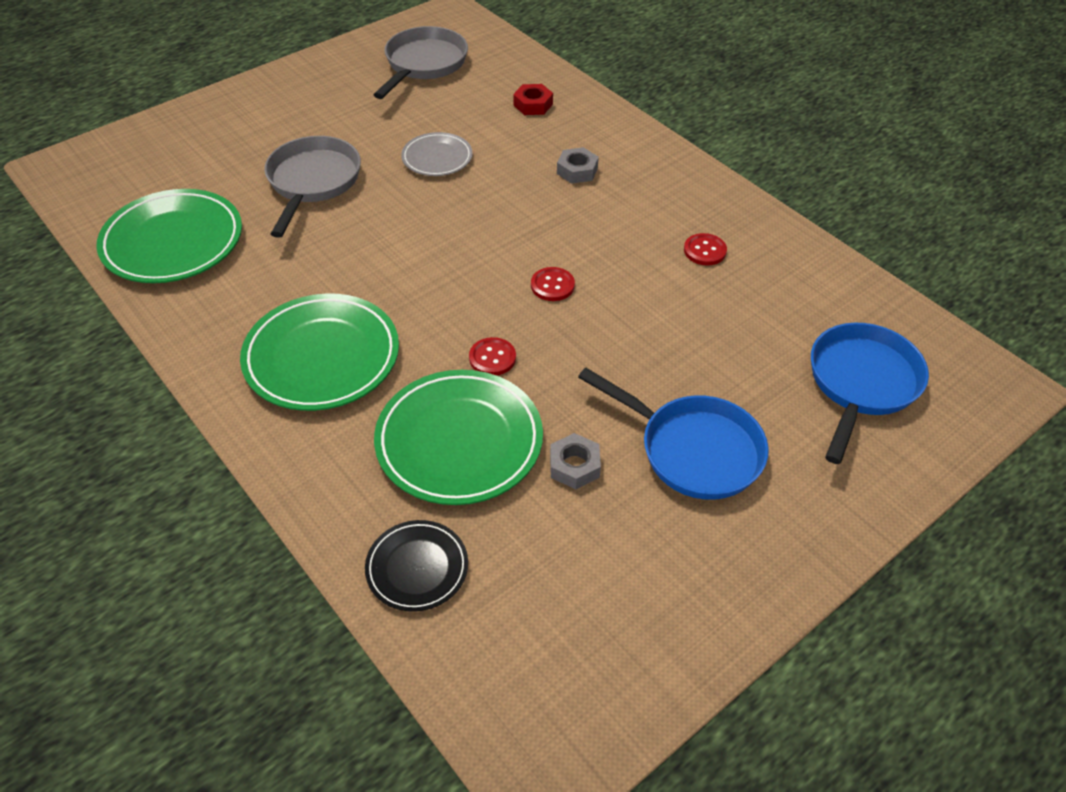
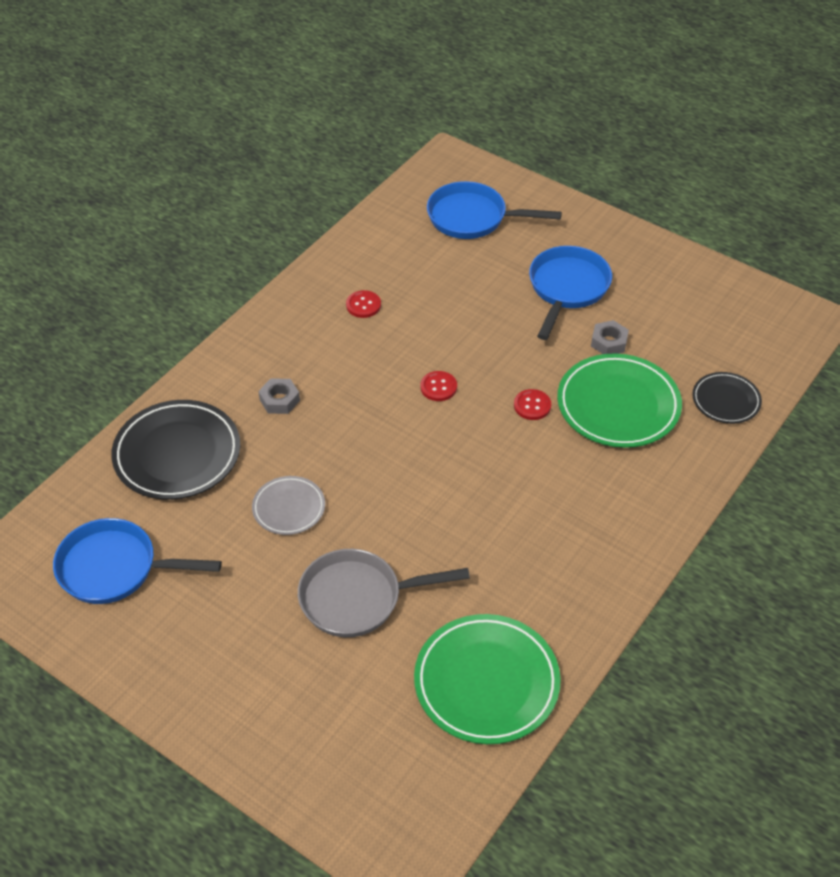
camera: 105 degrees left, 0 degrees up
(322, 357) = (578, 510): green plate -> none
(424, 64) = (115, 568): grey pan -> blue pan
(533, 105) = (177, 454): red nut -> black plate

